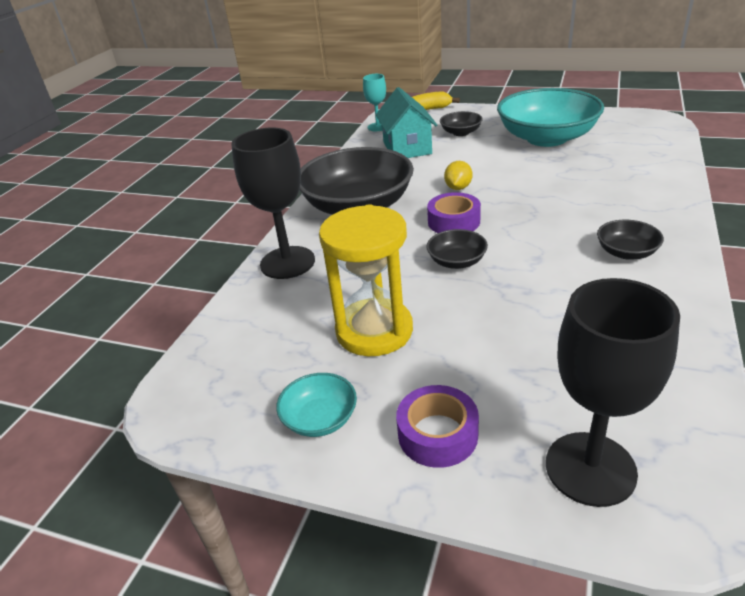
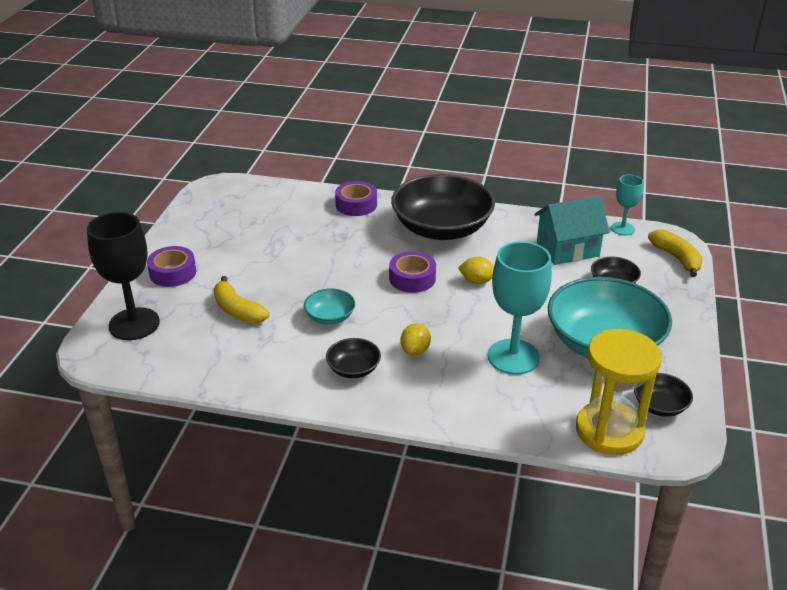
camera: 80 degrees right, 0 degrees up
(287, 262) = (356, 205): black goblet -> purple tape
(320, 419) = (195, 233): turquoise bowl -> turquoise bowl (330, 317)
(374, 331) = (269, 246): yellow hourglass -> yellow hourglass (609, 431)
(457, 261) = (349, 280): black bowl -> black bowl (660, 406)
(532, 349) = (237, 310): none -> yellow banana
(576, 172) = (513, 357): none -> turquoise goblet
(582, 218) = (415, 350): none -> yellow lemon

